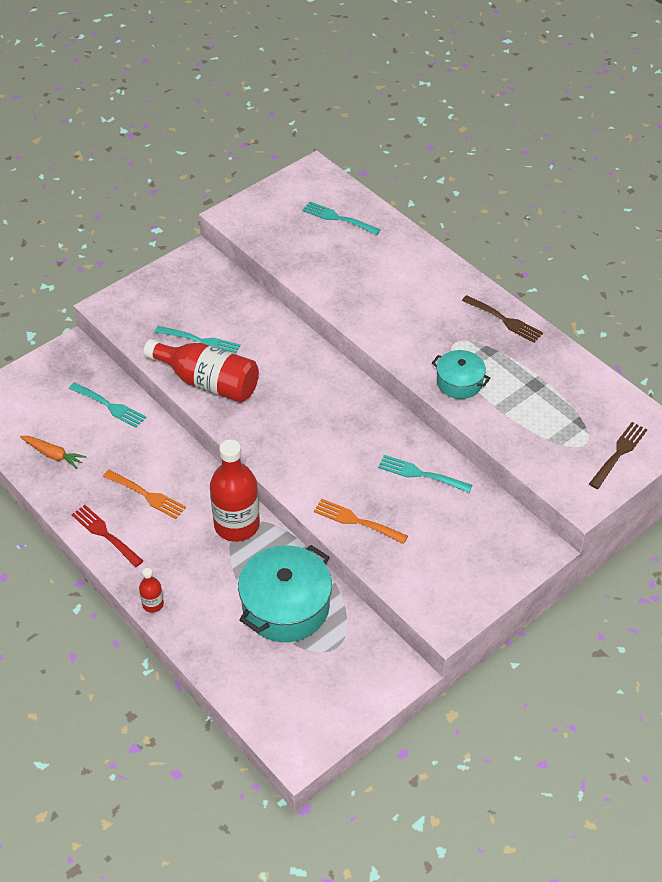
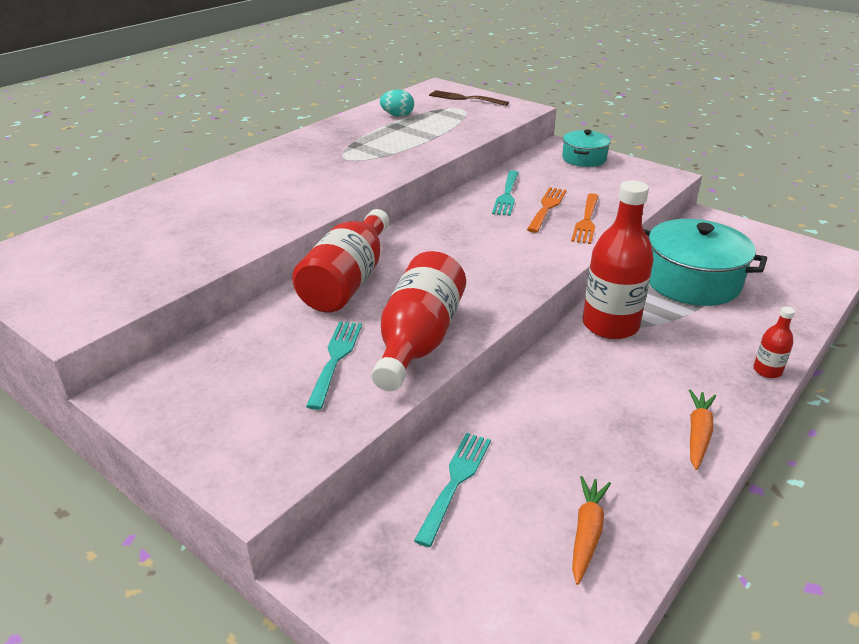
camera: 100 degrees left, 15 degrees down
(105, 534) = (698, 434): red fork -> orange carrot
(146, 495) = (609, 406): orange fork -> orange fork (547, 208)
(292, 353) = (348, 281): none -> red bottle
(338, 218) = (112, 236): turquoise fork -> none
(459, 382) = (404, 154): turquoise pot -> turquoise pot (584, 158)
(504, 320) = (310, 140): brown fork -> none
(566, 389) = (397, 115): none -> turquoise egg

